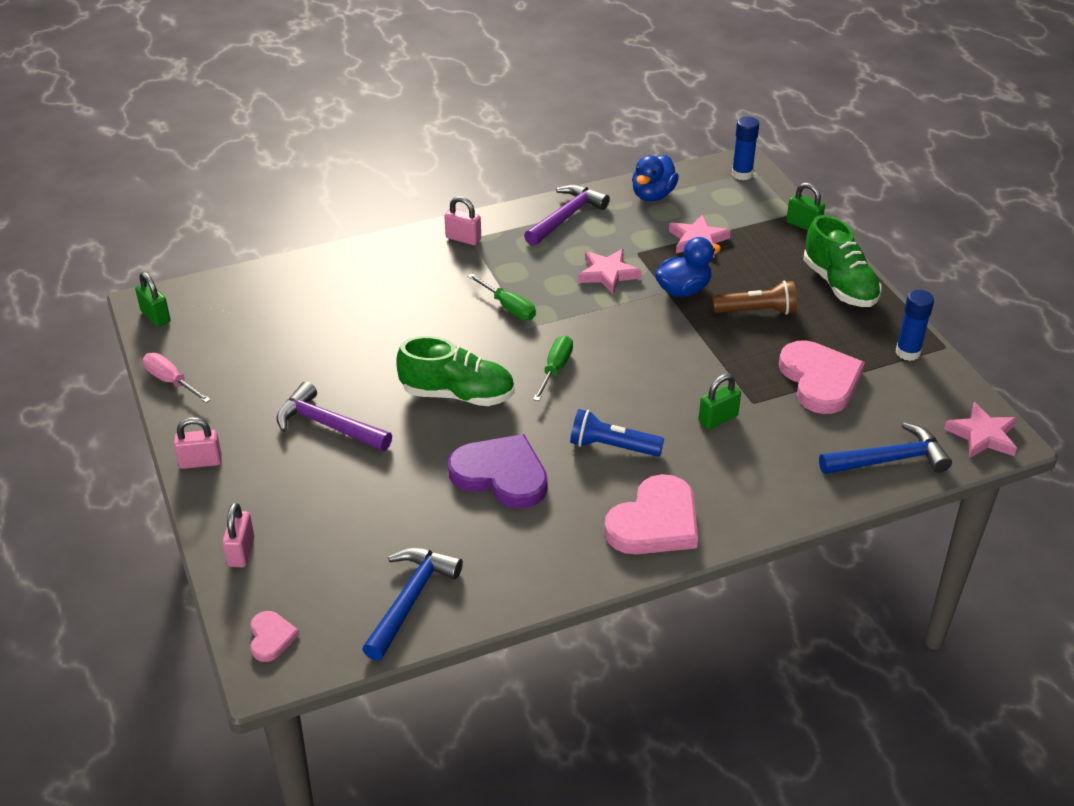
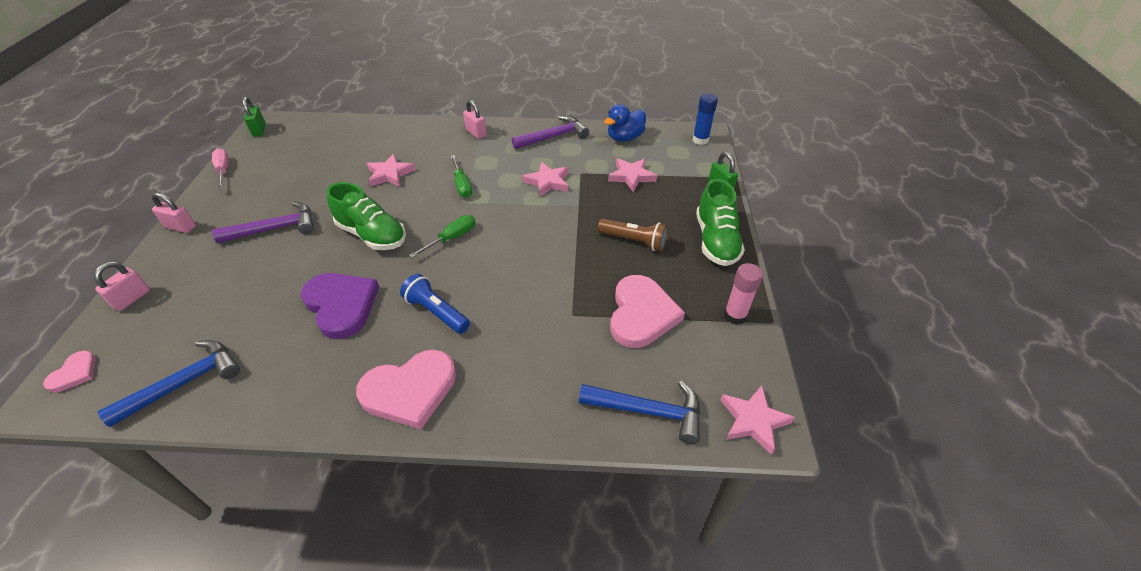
camera: 25 degrees right, 5 degrees up
(328, 425) = (275, 228): purple hammer -> purple hammer turned 105 degrees clockwise
(404, 320) = (390, 174): none -> pink star
(683, 290) = (591, 209): blue duck -> none
(718, 419) = (534, 318): green padlock -> none
(907, 352) = (735, 316): blue glue stick -> pink glue stick

